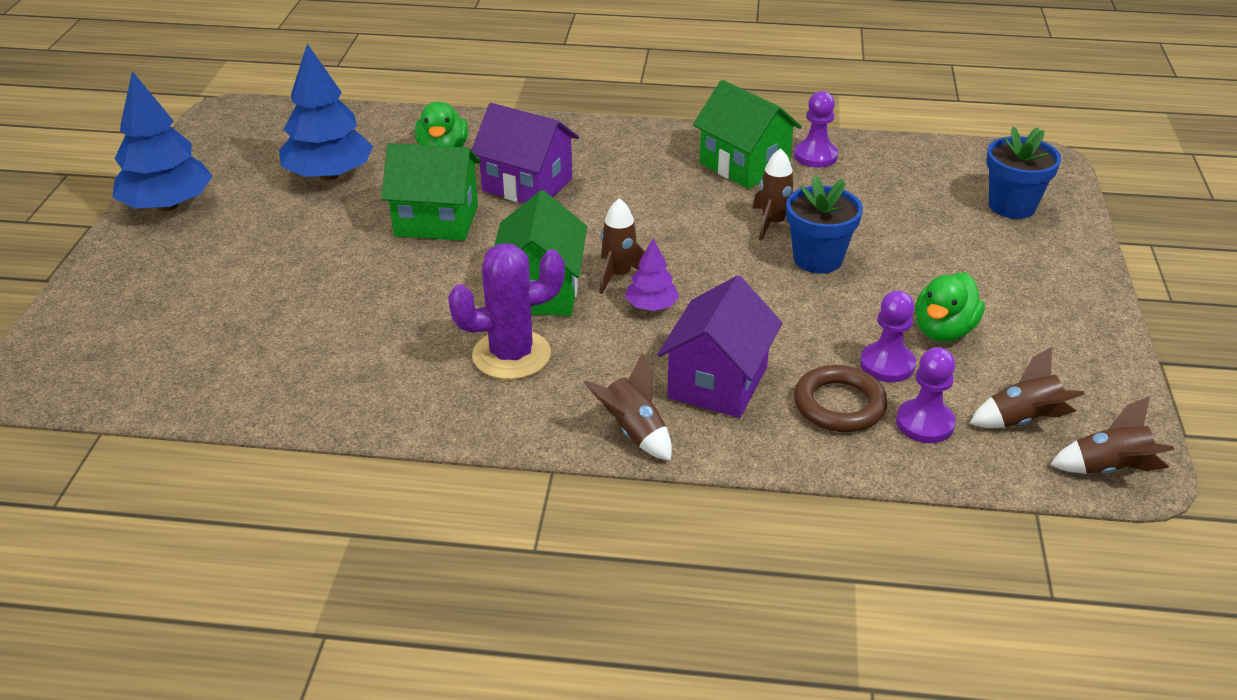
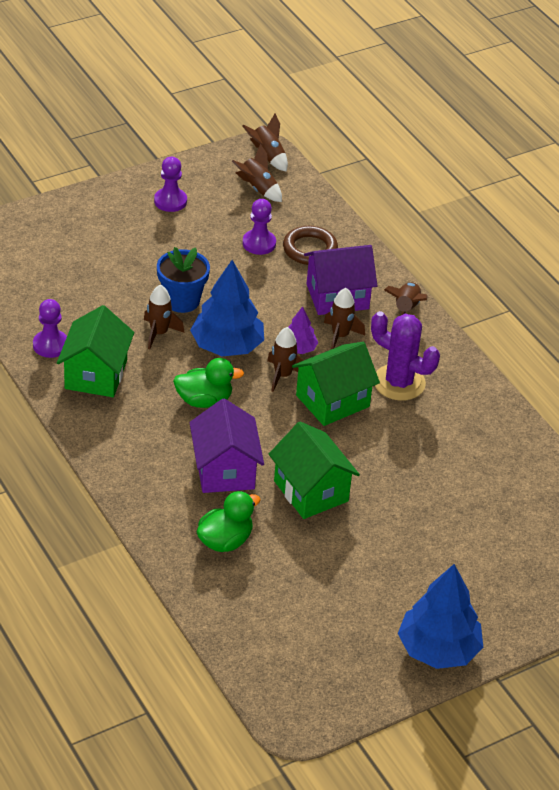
camera: 130 degrees left, 5 degrees up
(329, 175) = (315, 585): blue tree -> blue tree (227, 346)
(641, 348) = (340, 336): none -> brown rocket
(925, 423) = (294, 218): purple pawn -> purple pawn (170, 201)
(943, 331) = (207, 232): green duck -> green duck (204, 400)
(1012, 206) = (39, 240): blue flower pot -> none

